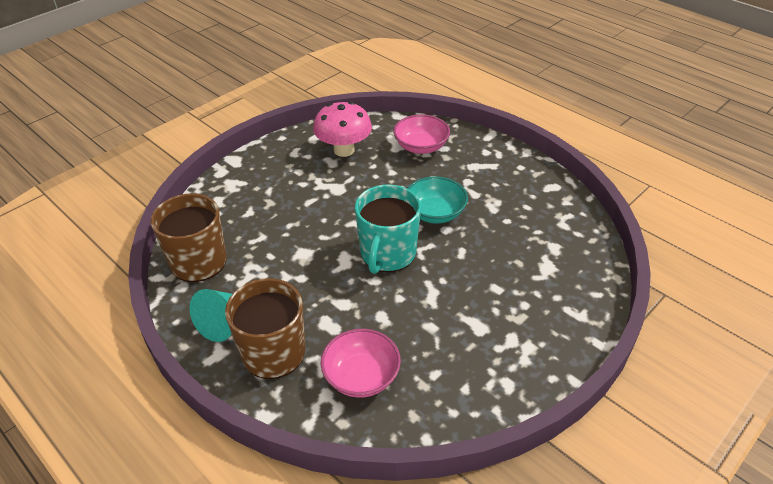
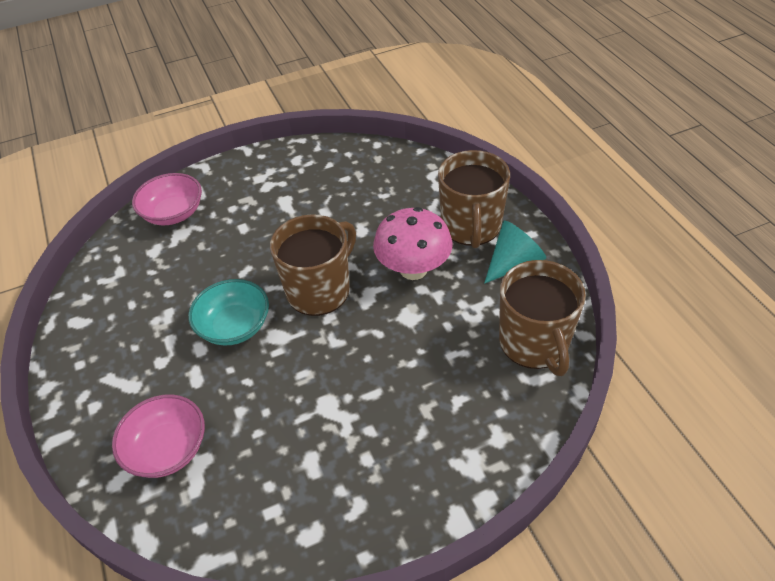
camera: 155 degrees left, 5 degrees up
(344, 150) = (280, 483): pink mushroom -> pink mushroom (413, 269)
(361, 376) = (403, 190): pink bowl -> pink bowl (173, 213)
(387, 254) = (319, 290): turquoise mug -> brown mug

